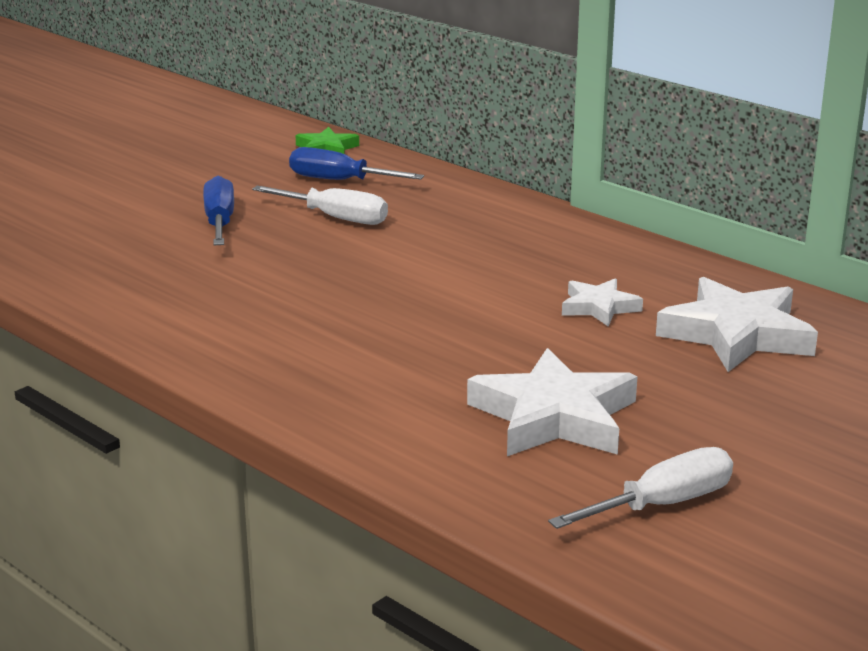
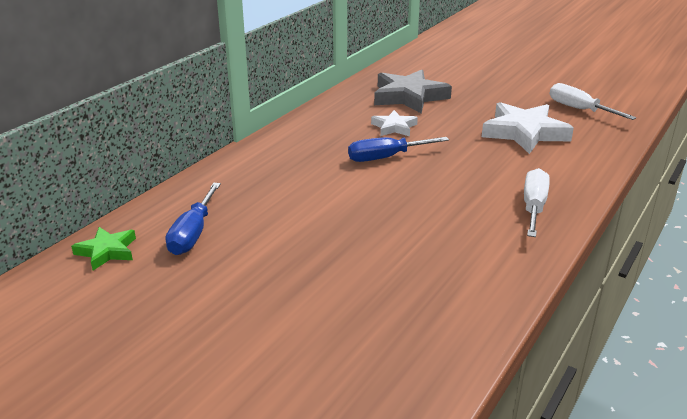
camera: 100 degrees left, 5 degrees up
(219, 222) = (298, 280): blue screwdriver -> blue screwdriver (386, 157)
(335, 218) = (278, 225): white screwdriver -> white screwdriver (533, 207)
(736, 334) = (409, 97): white star -> grey star

